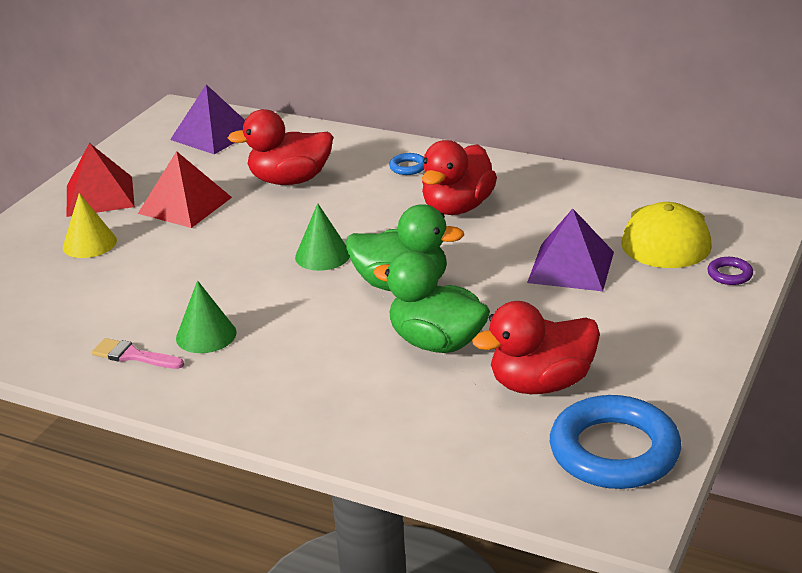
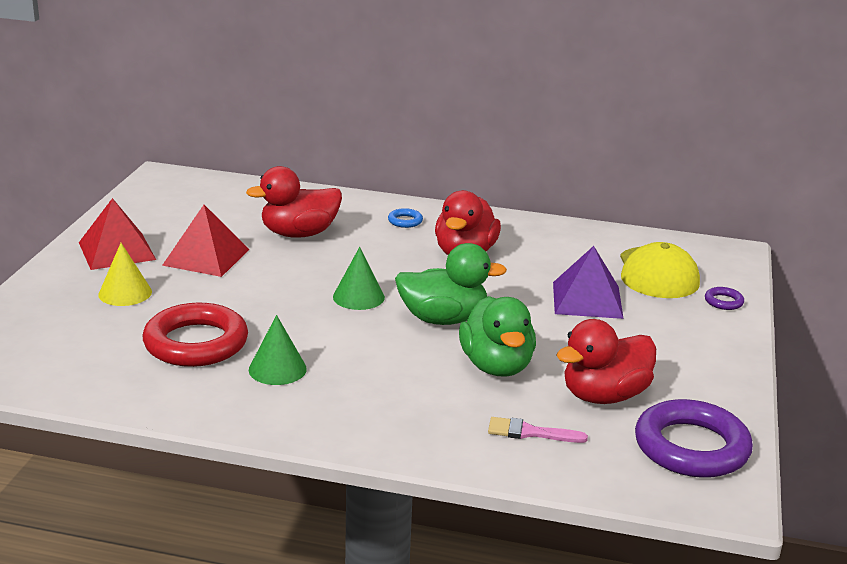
camera: 15 degrees left, 5 degrees down
(133, 356) = (213, 390): pink brush -> pink brush (529, 432)
(136, 302) = (196, 343): none -> red ring
(213, 135) = (207, 196): purple pyramid -> none
(436, 343) = (496, 366): green duck -> green duck turned 120 degrees counterclockwise
(614, 451) = (691, 447): blue ring -> purple ring

